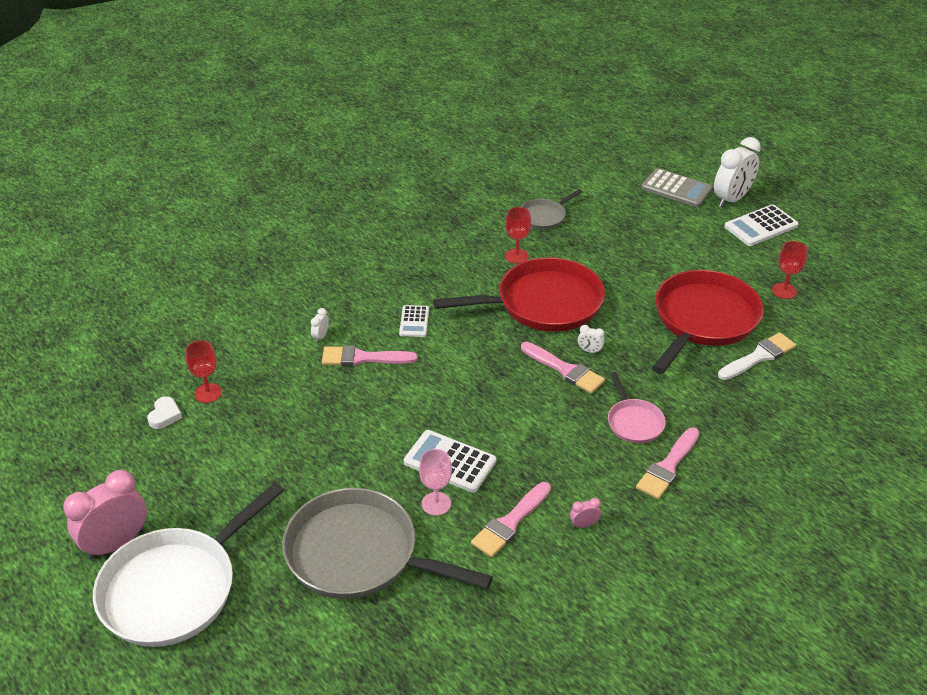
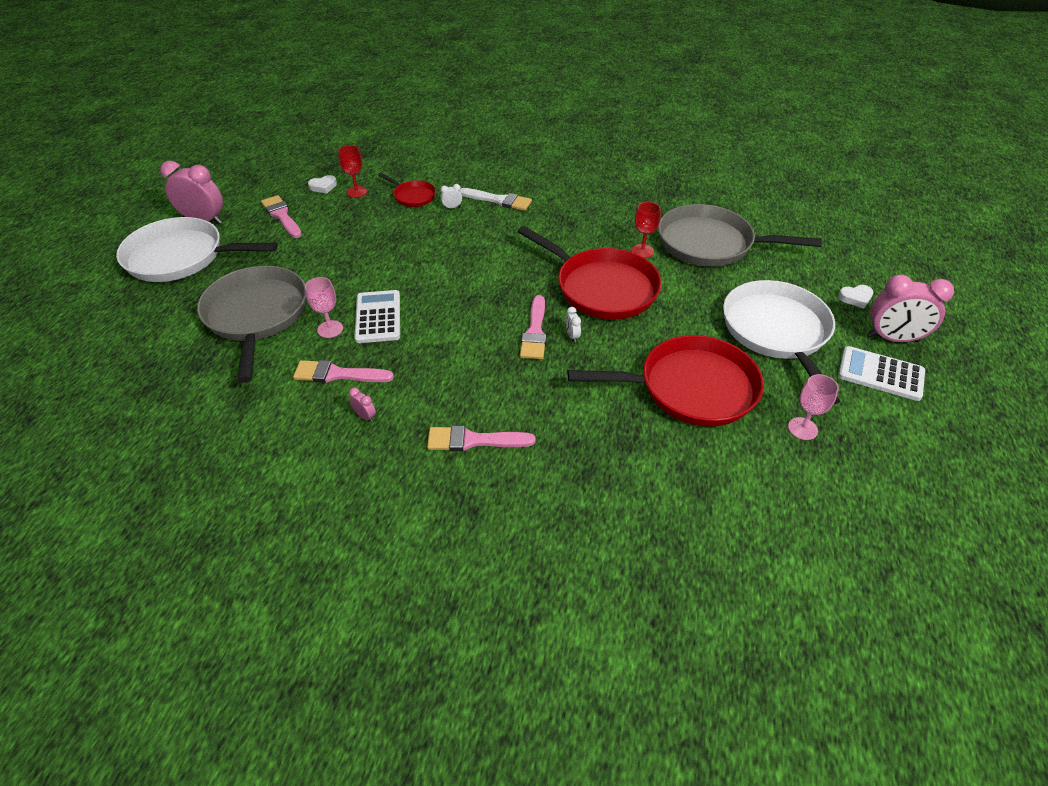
camera: 55 degrees right, 5 degrees up
(267, 355) = (413, 196): none -> red pan
(363, 358) = (448, 233): pink brush -> pink brush (282, 216)
(414, 321) = (510, 237): white calculator -> none
(544, 216) = (710, 243): grey pan -> grey pan, size x2.06
(634, 422) = (510, 397): pink pan -> none
(676, 189) = (855, 298): grey calculator -> white heart
(679, 245) = (776, 331): none -> white pan
(731, 199) = (893, 338): white clock -> pink clock
(759, 356) = (682, 446): white brush -> white brush (499, 200)
(784, 291) = (802, 428): red goblet -> pink goblet

